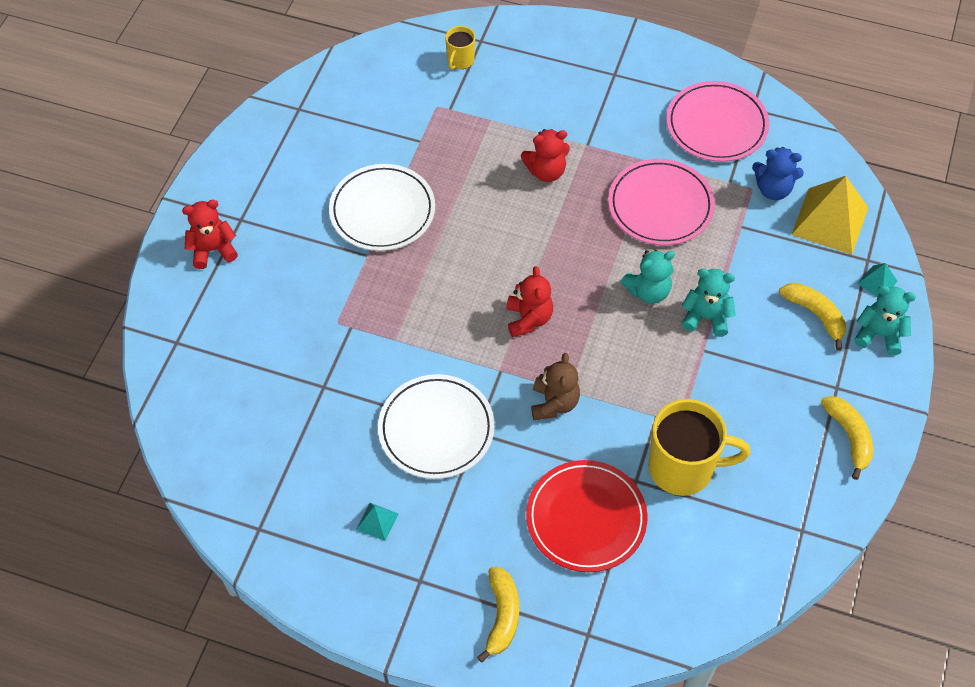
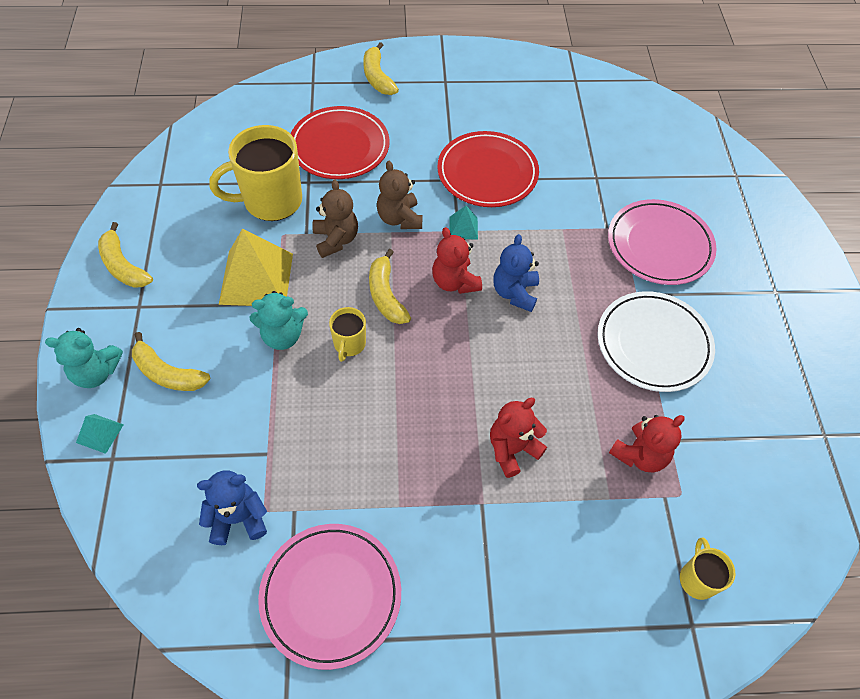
camera: 155 degrees right, 0 degrees up
(213, 250) = (774, 256): red teddy bear -> red teddy bear (640, 455)
(377, 521) = (496, 105): turquoise pyramid -> turquoise pyramid (463, 228)
(436, 429) = (487, 173): white plate -> red plate
(477, 291) = (514, 293): none -> blue teddy bear
(599, 326) = (386, 295): none -> yellow banana
(628, 399) = (336, 240): none -> brown teddy bear
(648, 291) = (349, 344): turquoise teddy bear -> yellow mug
(660, 205) = (367, 449): pink plate -> pink plate (659, 245)
(830, 221) = (161, 496): yellow pyramid -> yellow pyramid (256, 278)

